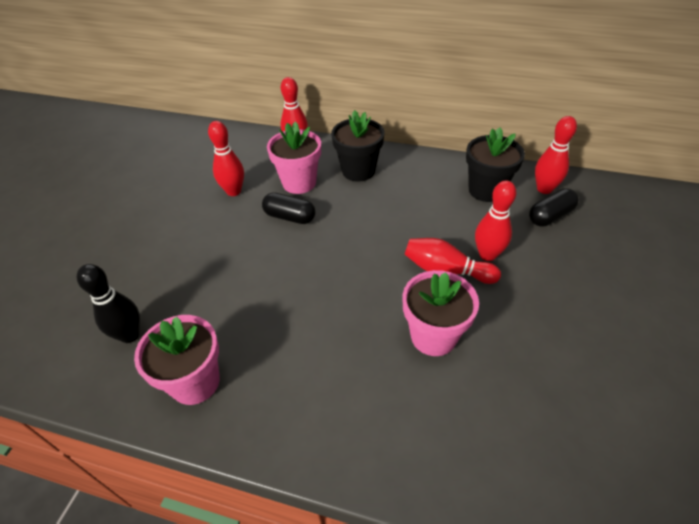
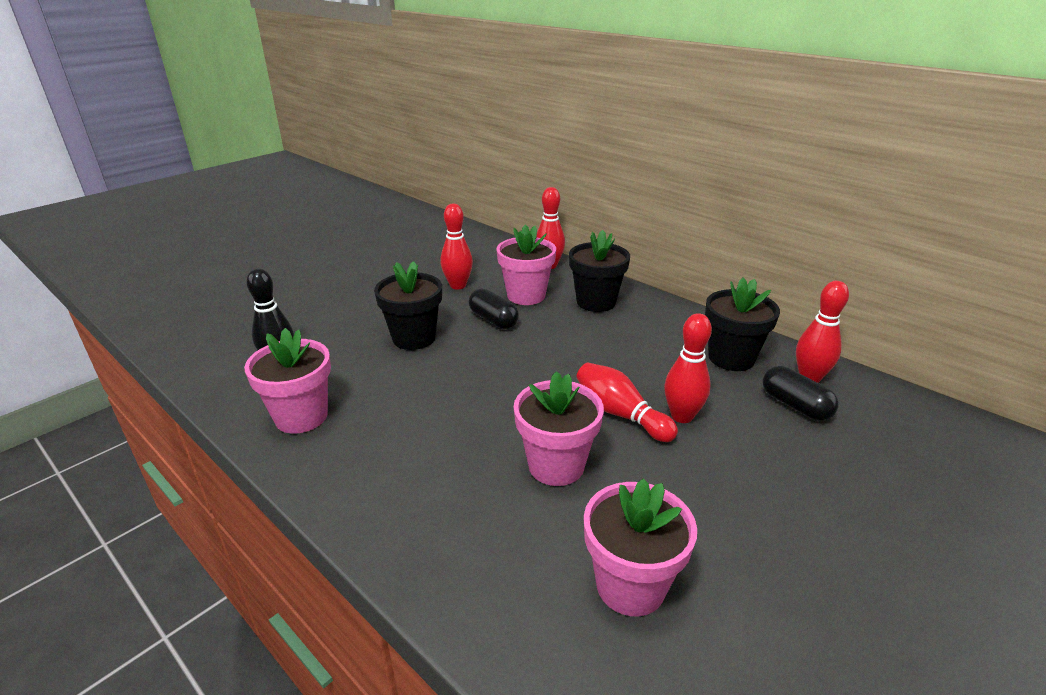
camera: 25 degrees right, 15 degrees down
(235, 260) = (414, 338): none -> black flower pot
(547, 412) = (630, 585): none -> pink flower pot
(550, 216) = (795, 405): black capsule -> black capsule turned 60 degrees clockwise

